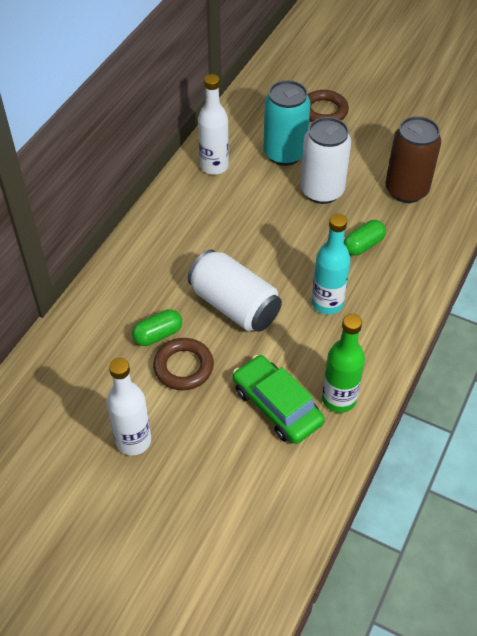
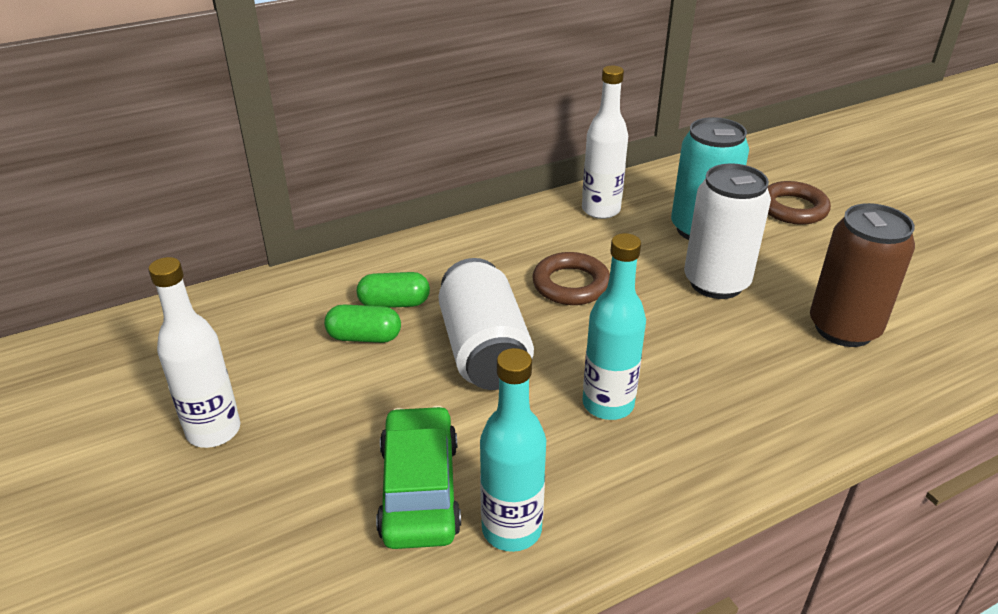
camera: 35 degrees right, 15 degrees down
(183, 367) = (355, 384): brown ring -> brown ring (571, 284)
(339, 399) = (511, 529): green bottle -> turquoise bottle
(363, 245) = (722, 362): green capsule -> green capsule (394, 303)

